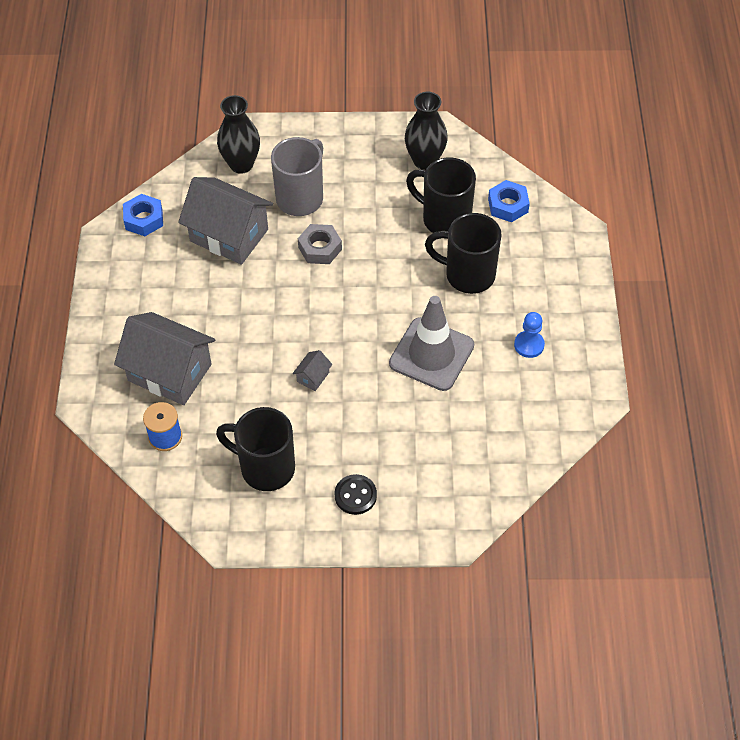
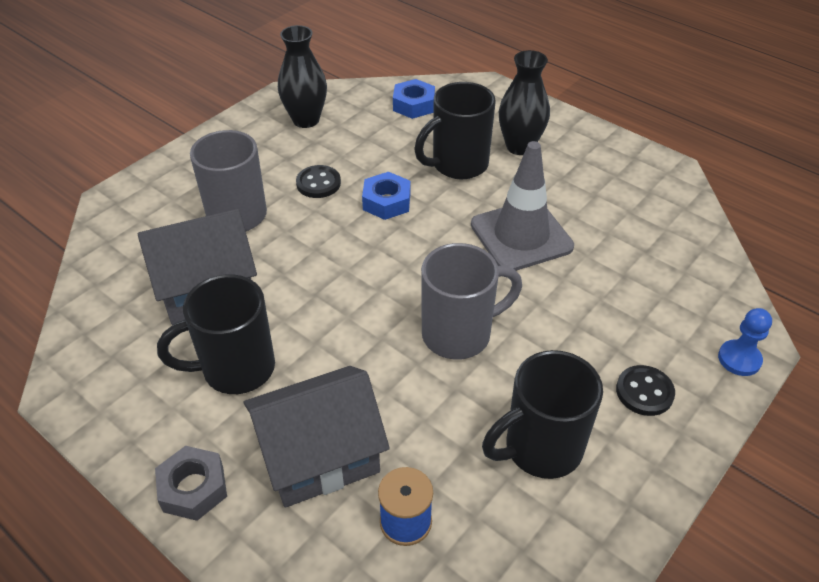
camera: 50 degrees left, 10 degrees down
(144, 219) = (91, 345): blue nut -> blue nut (386, 202)
(241, 164) = (139, 229): black vase -> black vase (519, 146)
(313, 377) = (459, 334): grey house -> grey mug
(320, 248) = (311, 236): grey nut -> grey nut (193, 488)
(370, 216) = (318, 183): none -> black button
(444, 219) = (381, 144): black mug -> black mug (236, 369)
(529, 345) = (573, 174): blue pawn -> blue pawn (739, 359)

